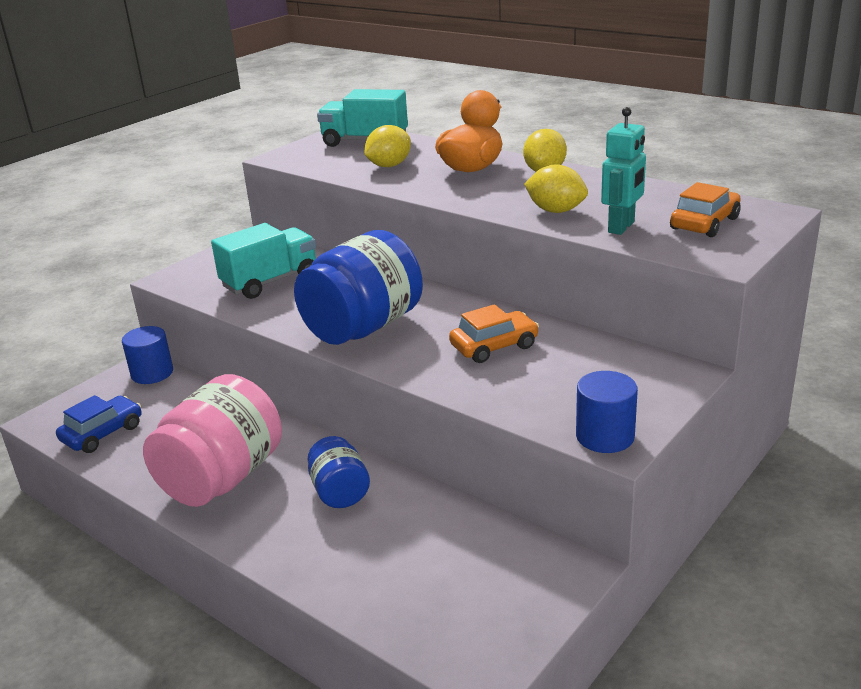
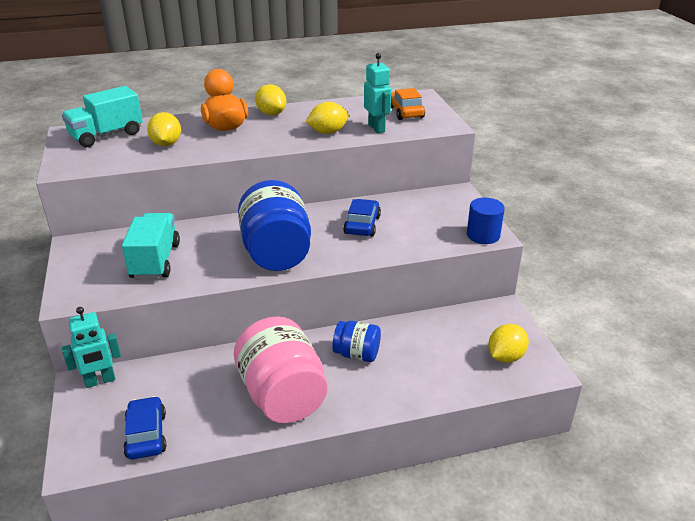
camera: 55 degrees left, 5 degrees up
(152, 373) = (100, 381): blue cylinder -> turquoise robot
(469, 617) = (505, 357): none -> yellow lemon
(494, 346) = (362, 225): orange car -> blue car

